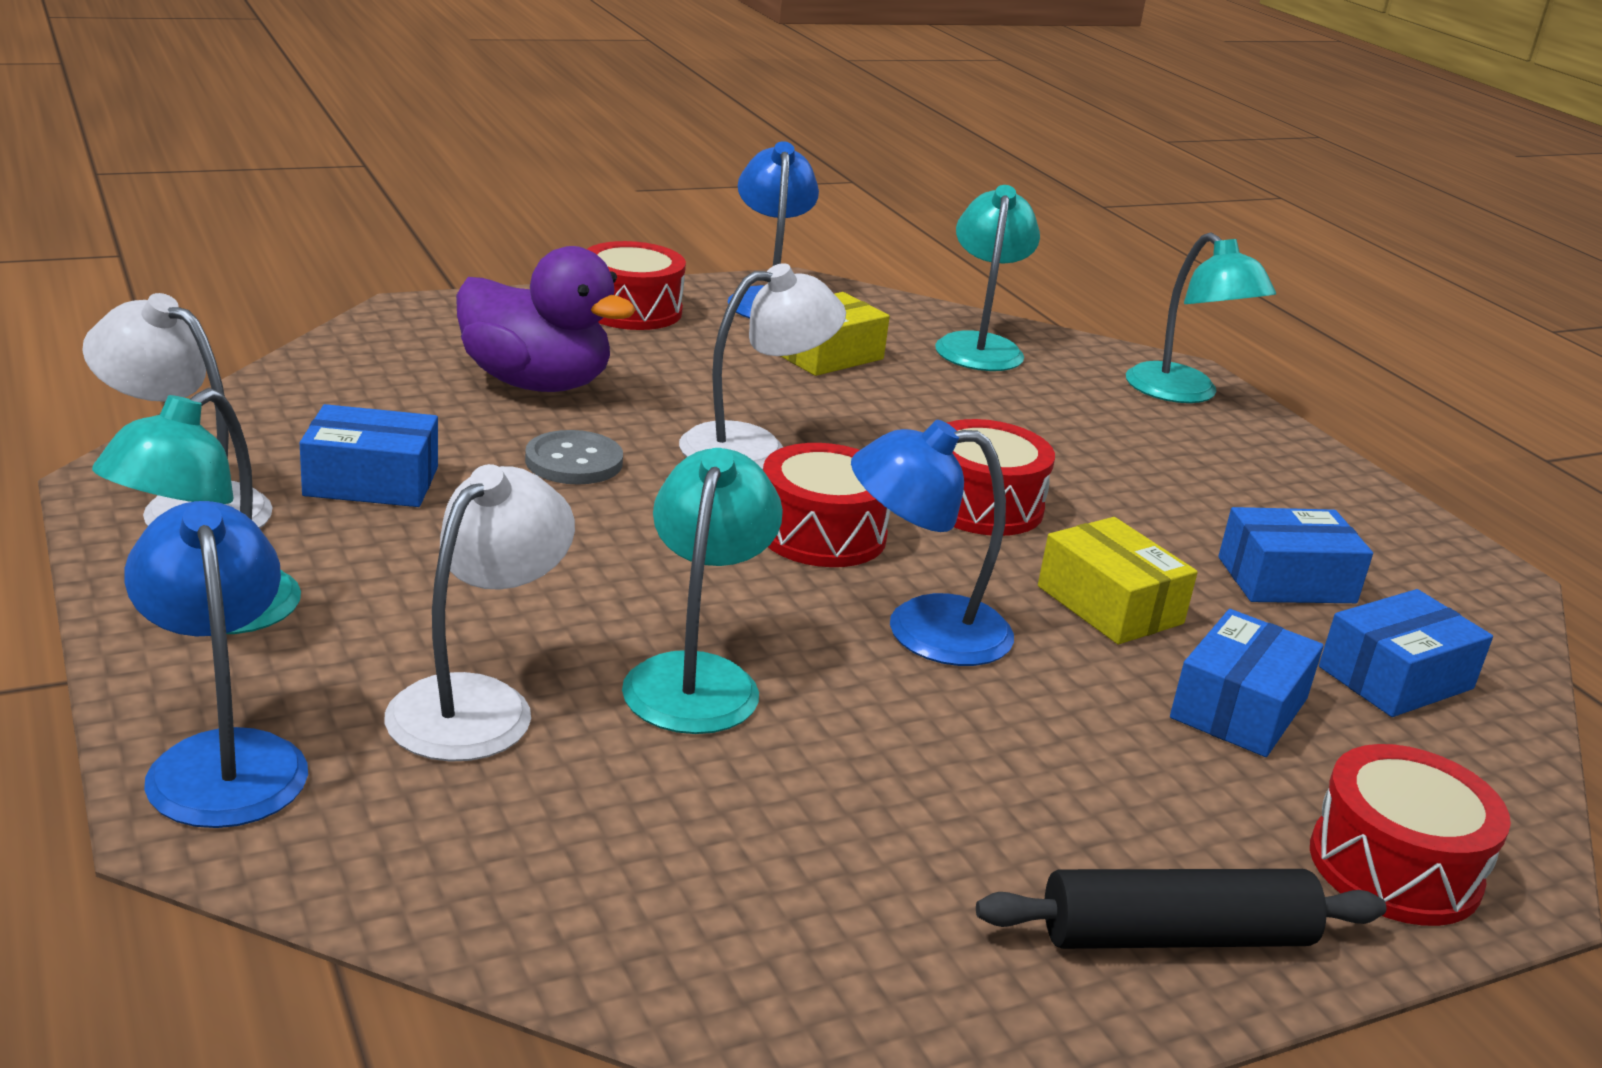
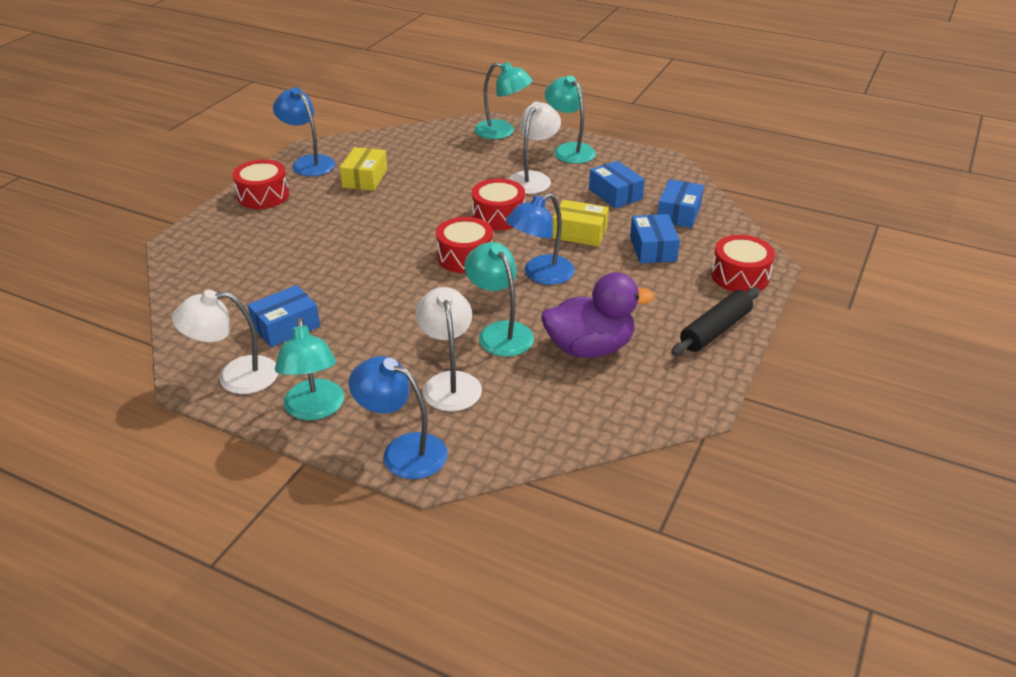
camera: 35 degrees left, 10 degrees up
(536, 383) = (279, 250): purple duck -> purple duck (589, 348)
(574, 461) = (344, 276): grey button -> none
(753, 447) = (396, 234): white lamp -> white lamp (533, 178)
(979, 346) = (411, 145): turquoise lamp -> turquoise lamp (569, 150)
(1286, 580) = (615, 194): blue box -> blue box turned 75 degrees counterclockwise

